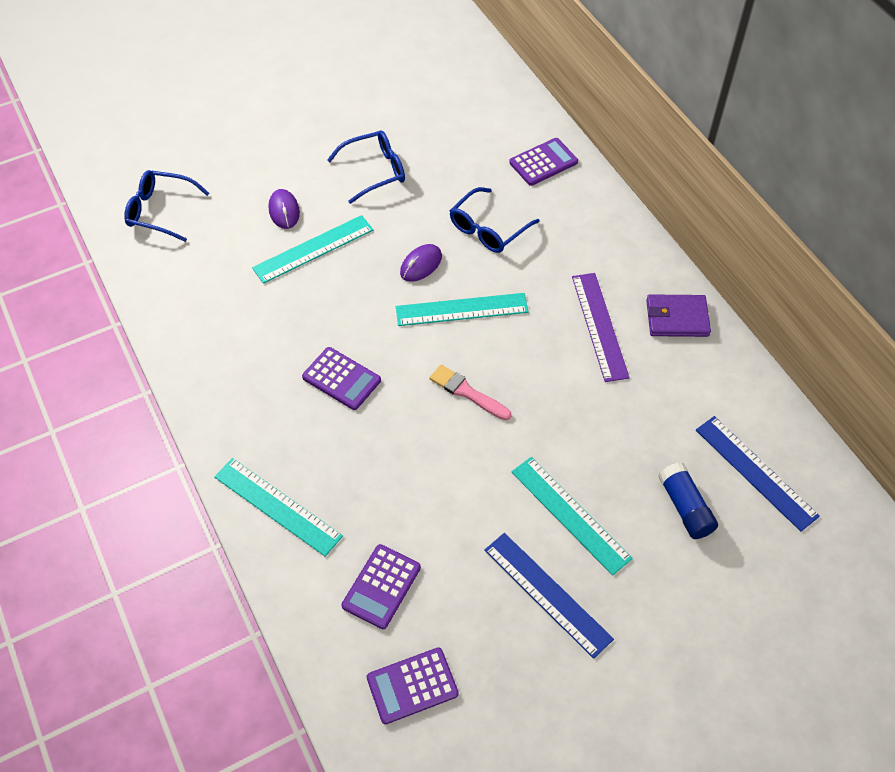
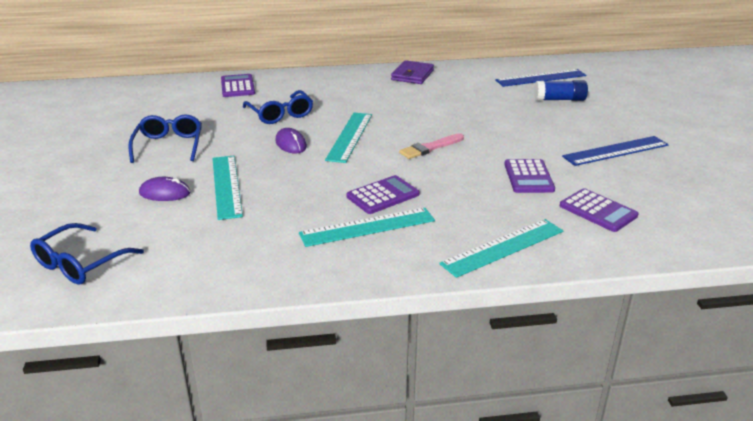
camera: 70 degrees left, 25 degrees down
(412, 685) = (689, 212): purple calculator -> purple calculator (528, 177)
(570, 514) = (553, 132): turquoise ruler -> turquoise ruler (367, 227)
(599, 326) = (402, 96): purple ruler -> none

